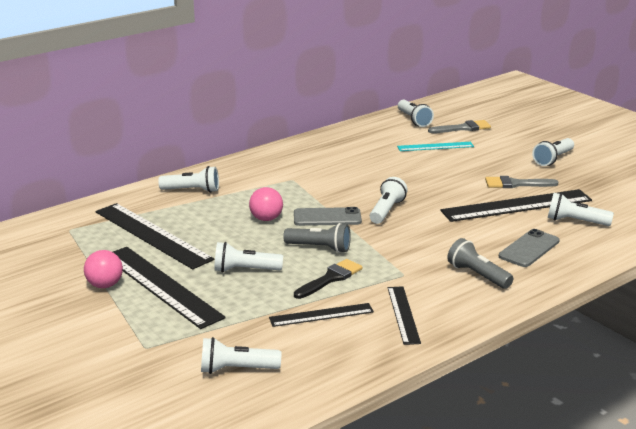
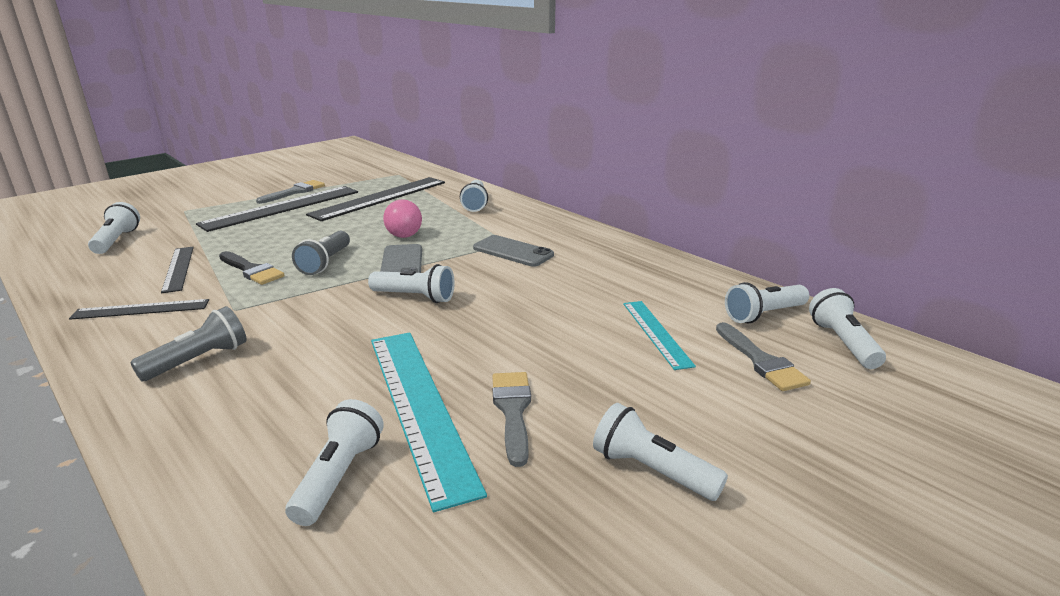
camera: 85 degrees right, 0 degrees up
(105, 285) = (295, 192): pink ball -> grey brush
(245, 270) = (293, 234): white flashlight -> white flashlight (842, 343)
(516, 205) = (420, 406): black ruler -> turquoise ruler
(529, 249) = (254, 411): grey phone -> grey phone (513, 251)

